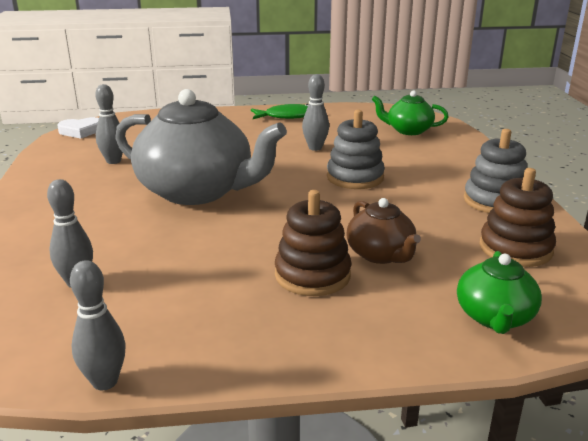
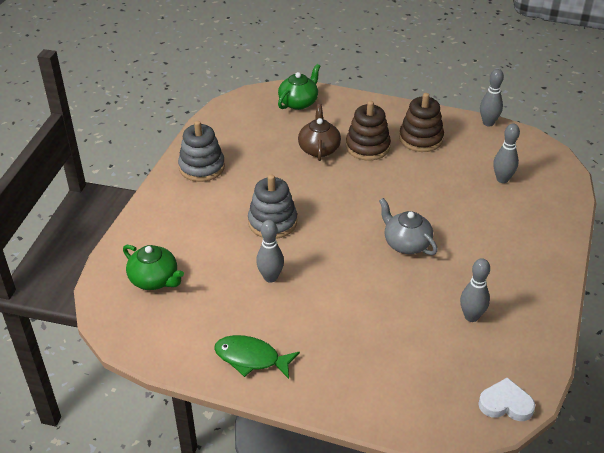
camera: 155 degrees left, 15 degrees up
(198, 191) = (406, 243): grey teapot -> grey teapot, size x0.49
(515, 249) = (240, 131): brown stacking toy -> brown stacking toy (421, 139)

